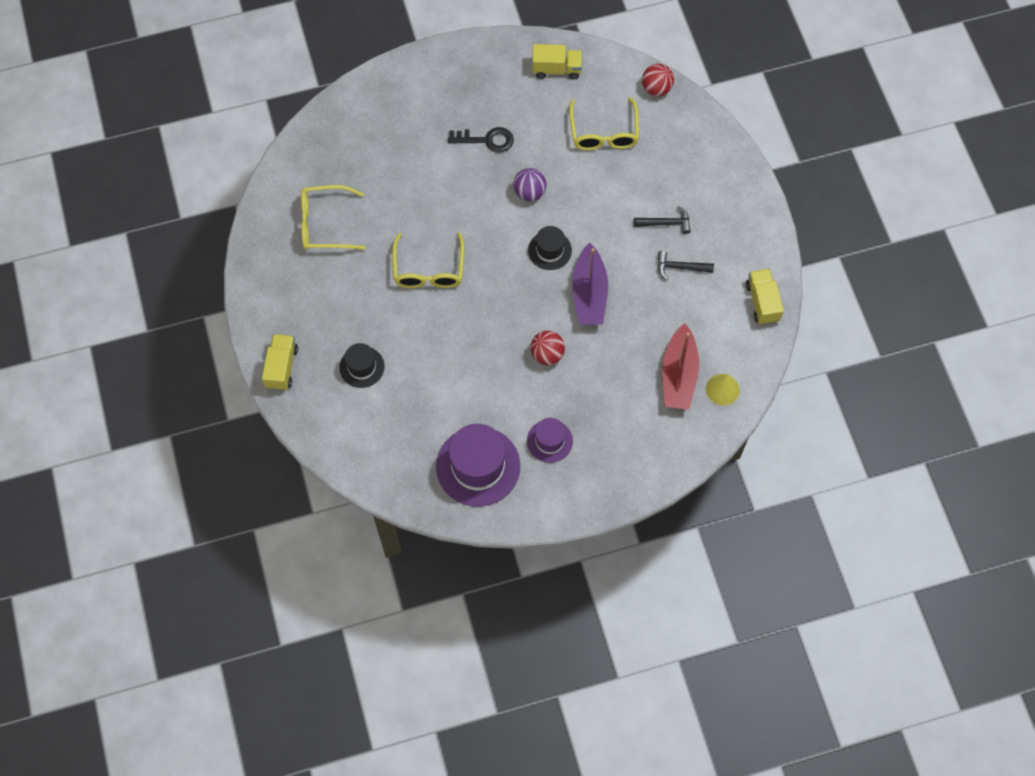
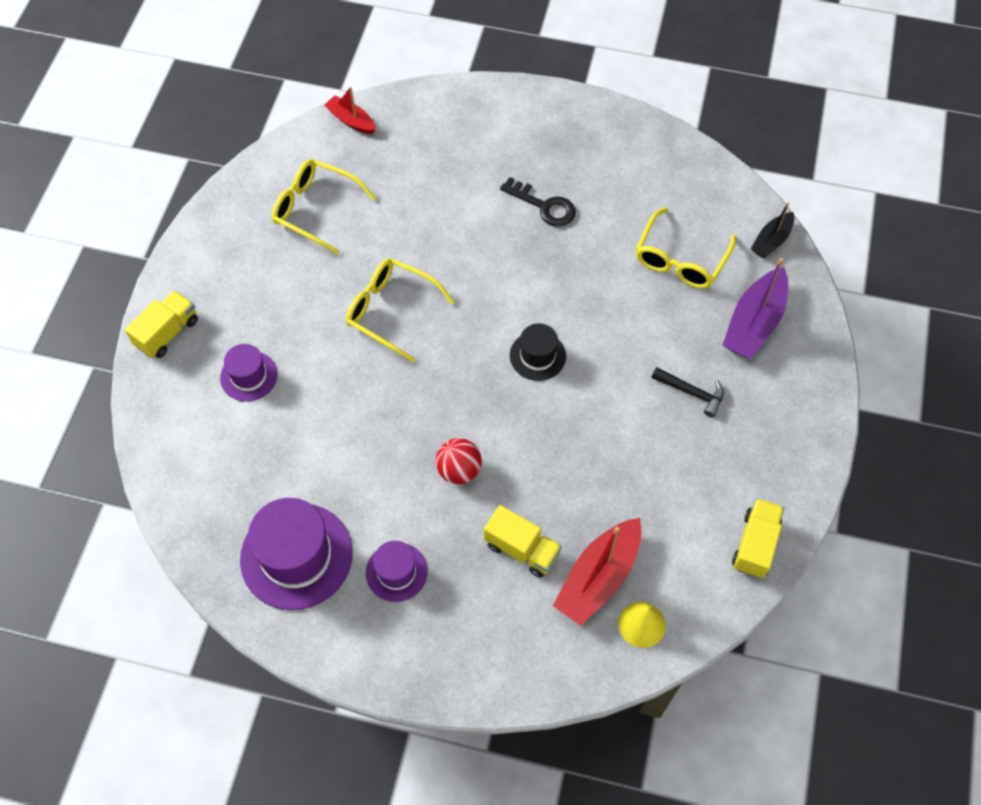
camera: 30 degrees right, 5 degrees down
(304, 143) = (351, 120): none -> red boat
(362, 367) = (249, 376): black hat -> purple hat
(428, 270) = (390, 310): yellow glasses -> yellow glasses turned 90 degrees clockwise
(529, 192) = (555, 283): purple ball -> none
(556, 69) = (669, 169): yellow truck -> yellow truck (522, 549)
(589, 293) = (552, 427): purple boat -> purple boat (754, 323)
(656, 88) = (771, 241): red ball -> black boat
(680, 267) = (678, 451): black hammer -> none

